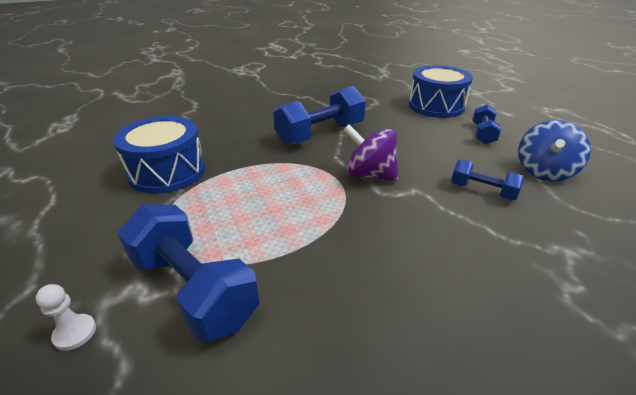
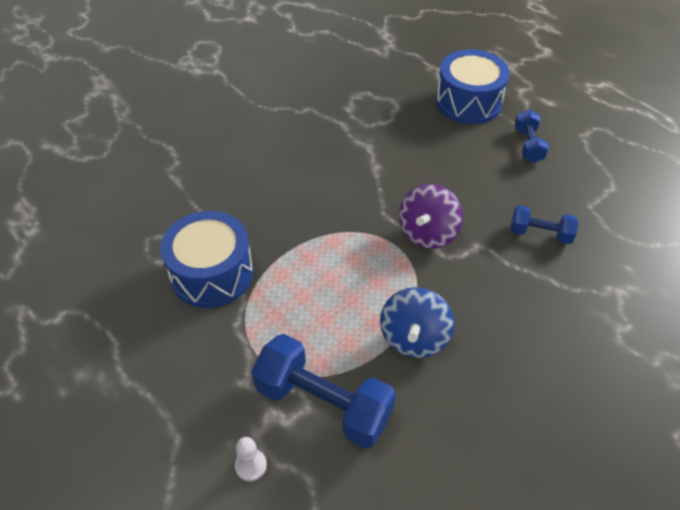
camera: 15 degrees left, 15 degrees up
(320, 134) = (353, 179): blue dumbbell -> none
(370, 174) = (427, 233): purple spinning top -> purple spinning top turned 75 degrees counterclockwise
(544, 171) = (593, 194): blue spinning top -> blue spinning top (414, 338)

